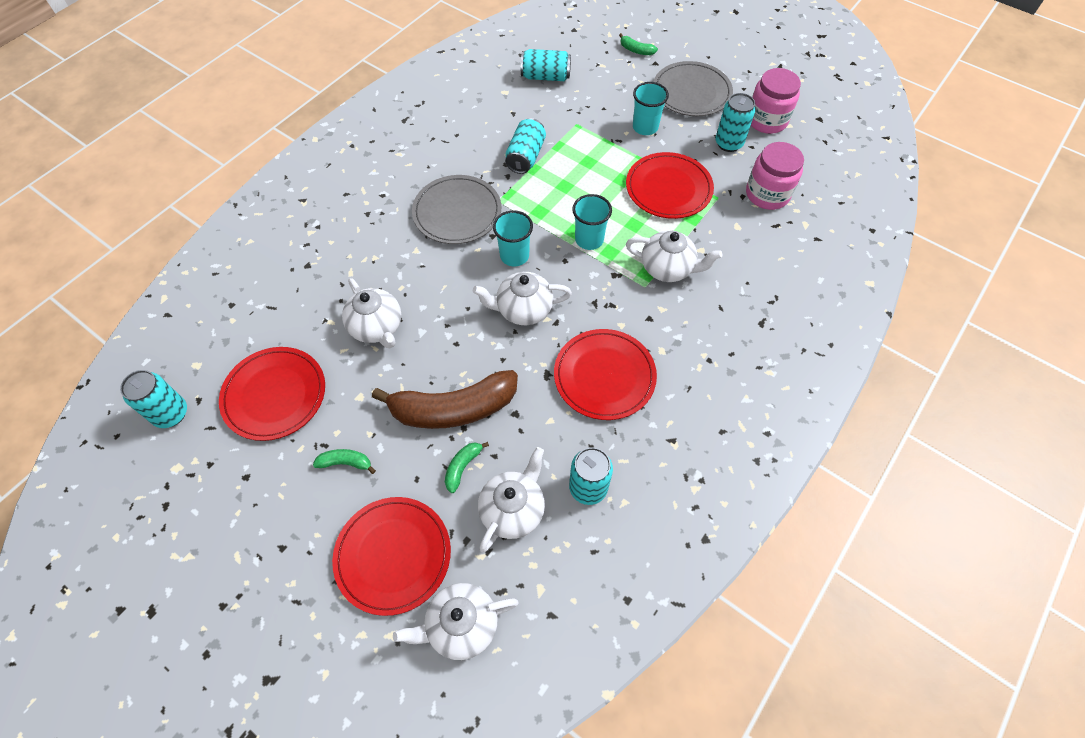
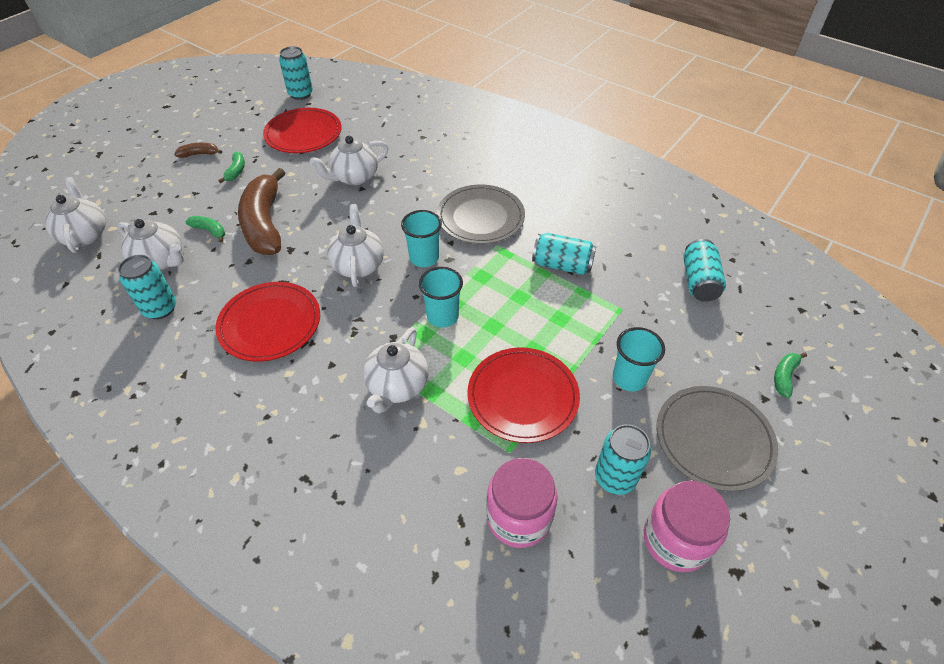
camera: 90 degrees right, 10 degrees down
(298, 521) = (199, 154): none -> brown banana
(393, 555) = (153, 199): red plate -> none

